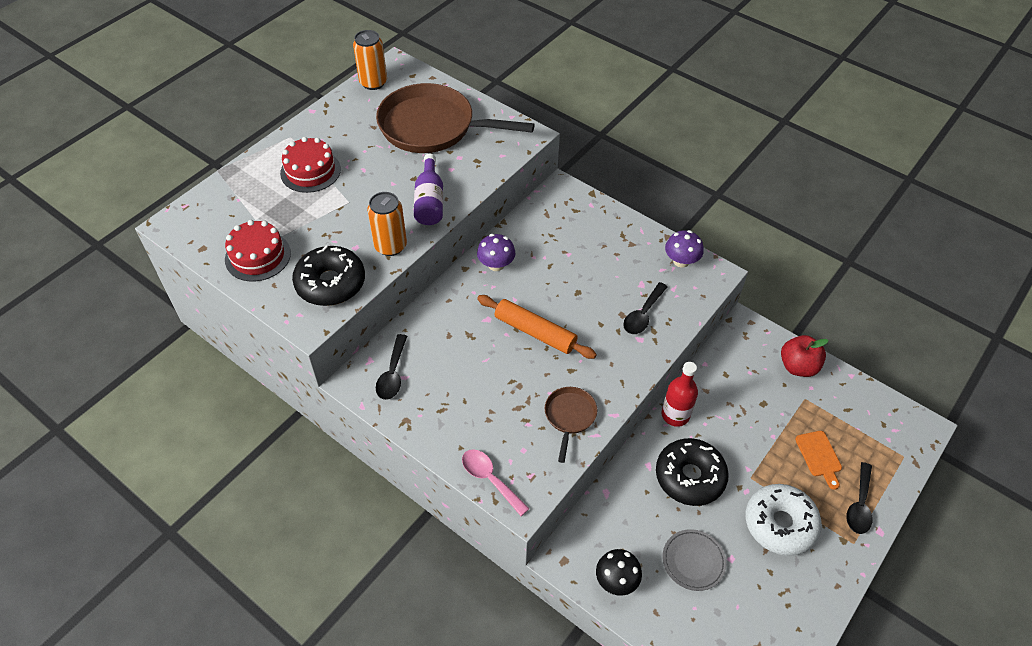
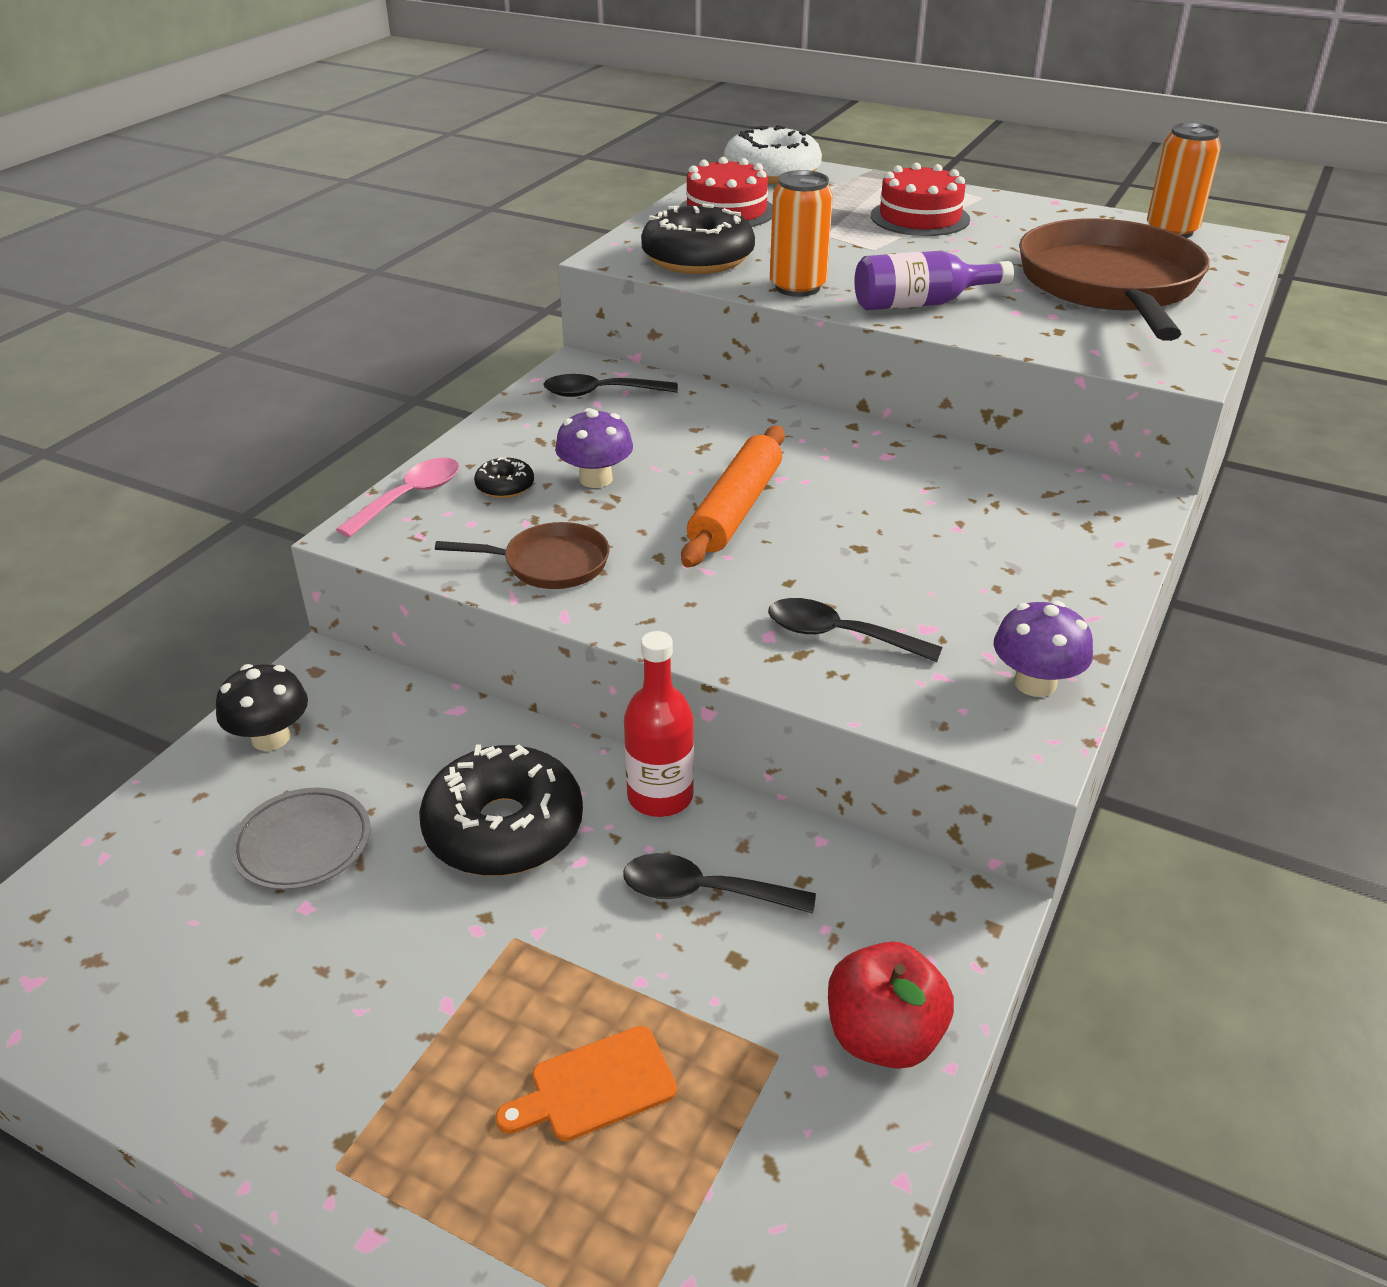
camera: 80 degrees right, 15 degrees down
(489, 431) = (505, 486): none -> black donut
(496, 264) = (879, 453): purple mushroom -> purple mushroom (596, 479)
(780, 524) = (390, 997): white donut -> white donut (771, 173)
(859, 505) = (451, 1185): black spoon -> black spoon (703, 892)

